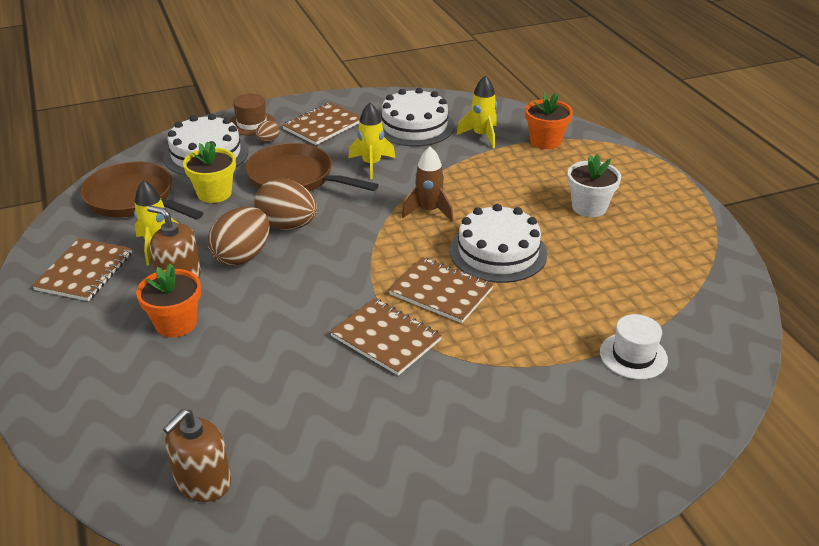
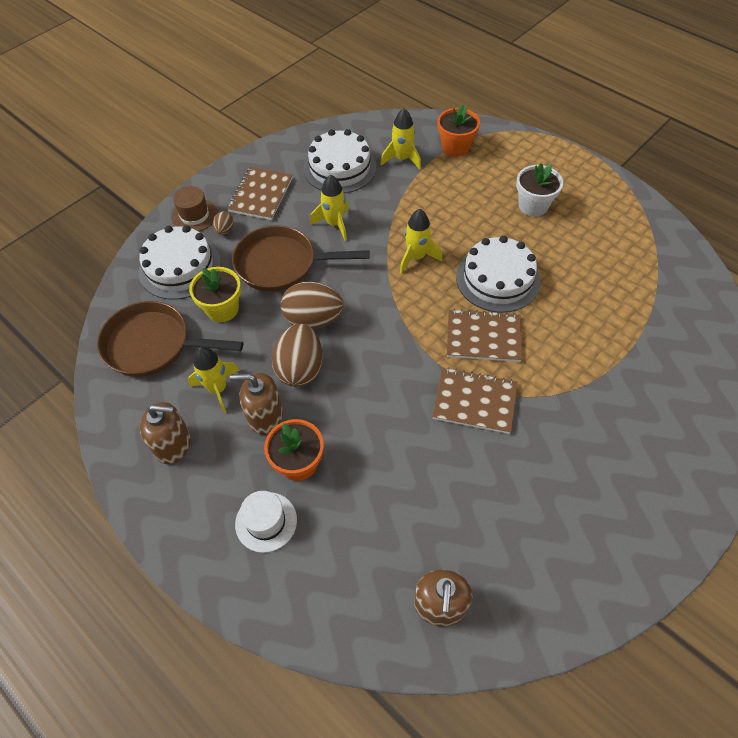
camera: 25 degrees left, 20 degrees up
(84, 271) = (173, 444): brown notebook -> brown soap dispenser
(428, 211) = (416, 257): brown rocket -> yellow rocket
(633, 356) = (654, 339): white hat -> white hat (266, 522)

